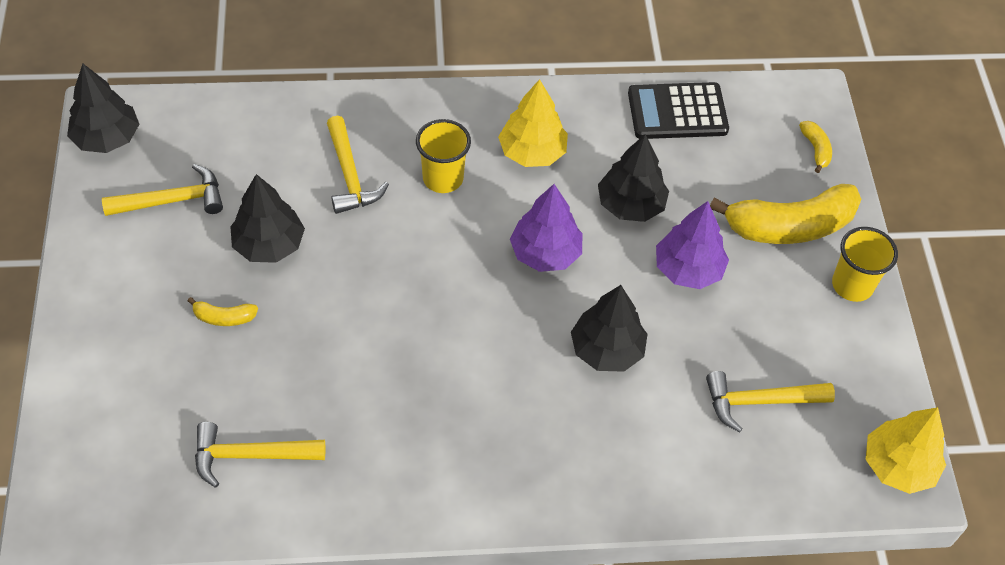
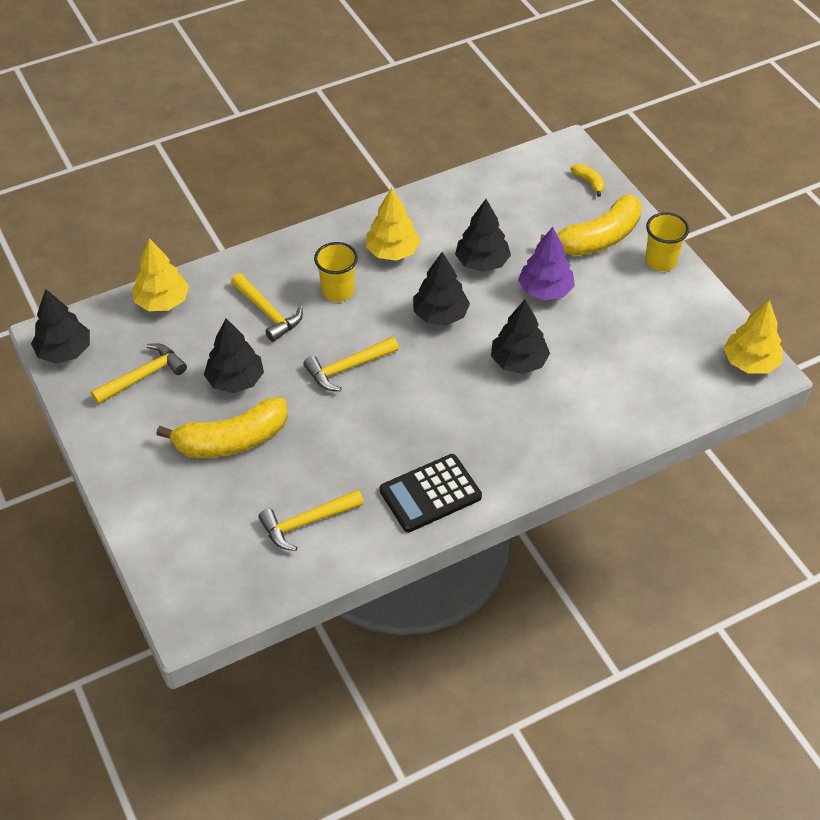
camera: 20 degrees left, 5 degrees down
(224, 317) = (231, 440): yellow banana -> yellow banana, size x2.31
(242, 118) = (162, 302): none -> yellow tree
(545, 253) = (440, 315): purple tree -> black tree
(677, 112) = (480, 190): black calculator -> black calculator (430, 494)
(759, 402) = (639, 356): yellow hammer -> yellow hammer (347, 368)

